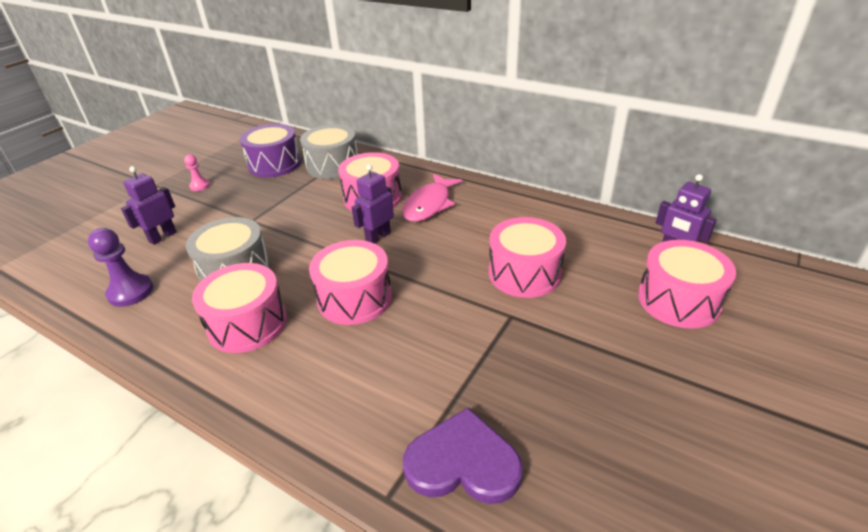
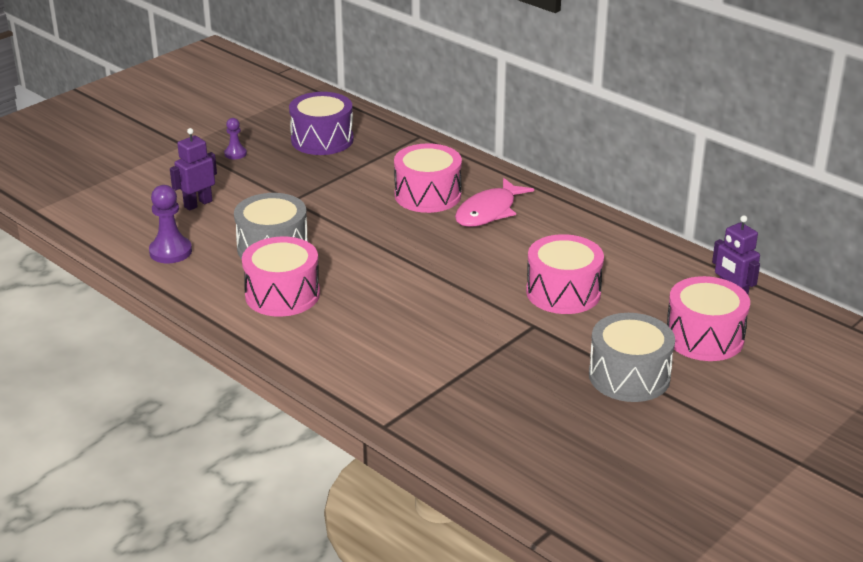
camera: 10 degrees right, 5 degrees down
(199, 186) = (235, 154): pink pawn -> purple pawn
(333, 165) = (390, 151): grey drum -> grey drum (629, 376)
(354, 298) = (387, 289): pink drum -> none
(378, 237) = (423, 237): purple robot -> none
(463, 462) = (450, 416): purple heart -> none

